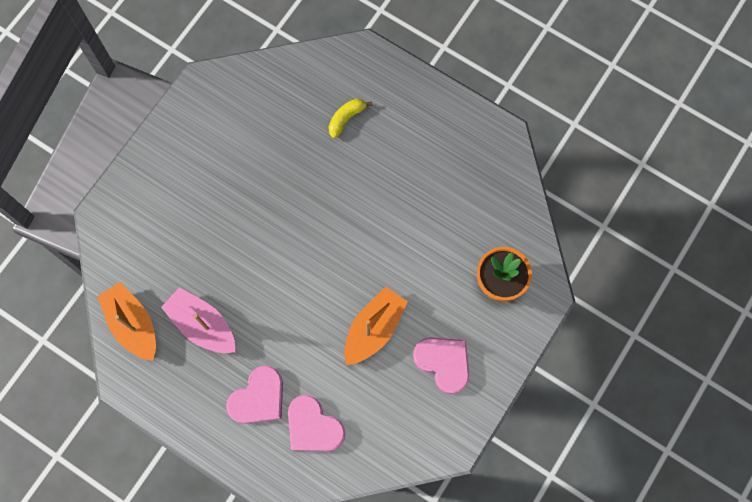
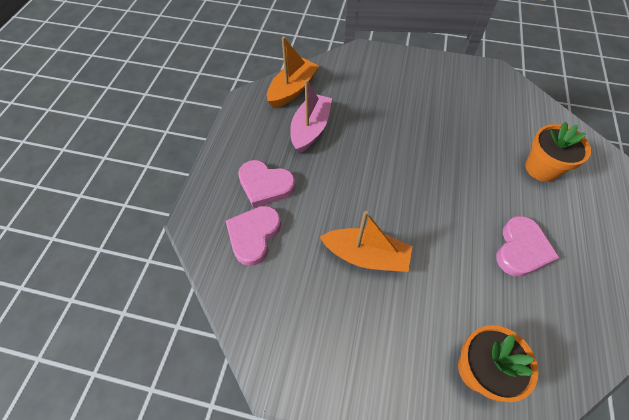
camera: 70 degrees right, 15 degrees down
(346, 119) = (541, 168): yellow banana -> orange flower pot
(443, 363) = (362, 337): pink heart -> pink heart (521, 249)

